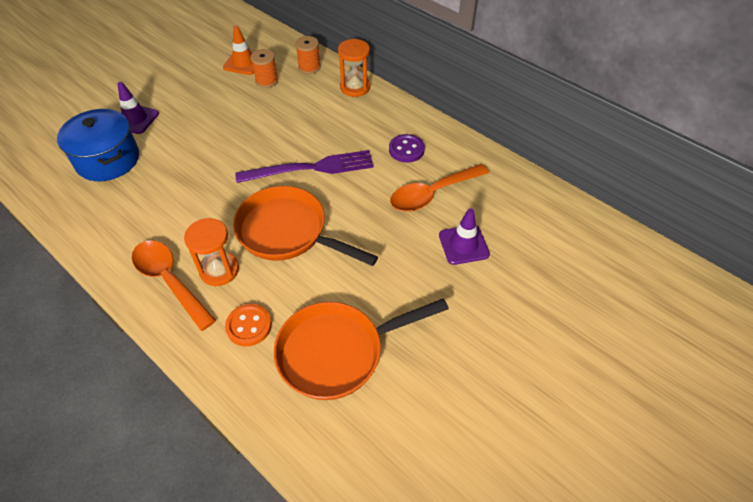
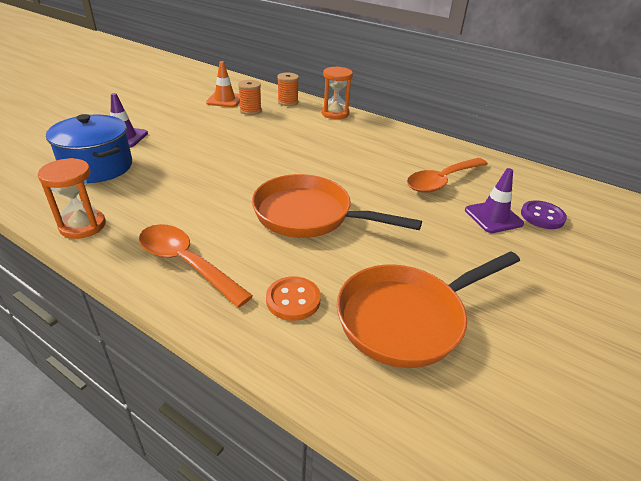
camera: 10 degrees left, 15 degrees down
(219, 270) = (243, 250): orange hourglass -> orange hourglass (82, 226)
(311, 168) = (315, 167): purple fork -> none
(406, 149) = (401, 152): purple button -> purple button (542, 216)

